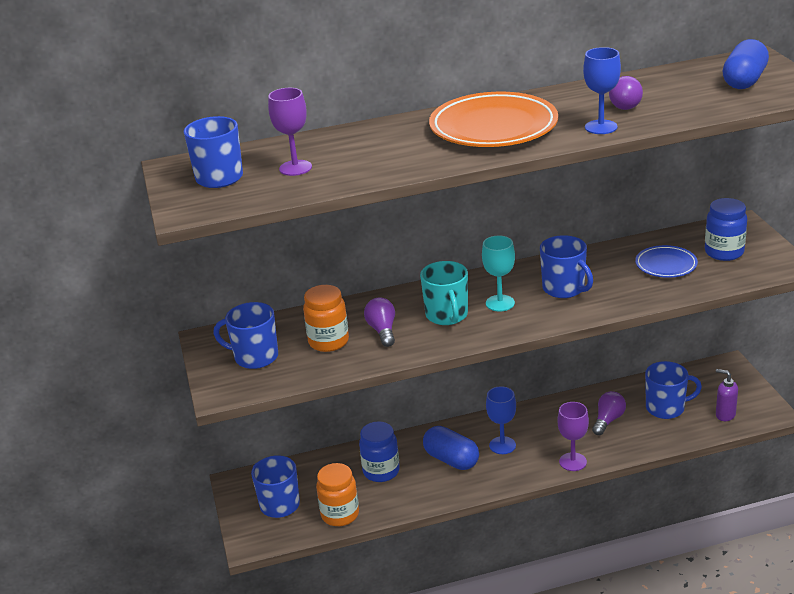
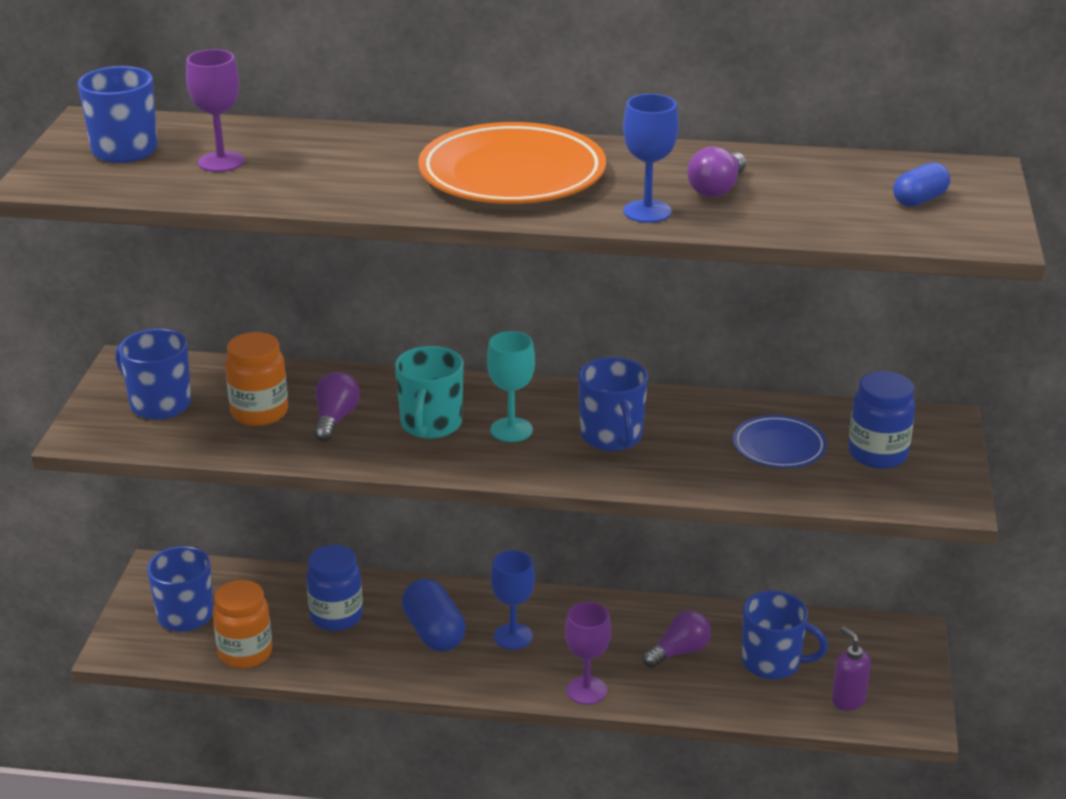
camera: 20 degrees right, 0 degrees up
(744, 81) = (919, 200): blue capsule -> blue capsule, size x0.61

